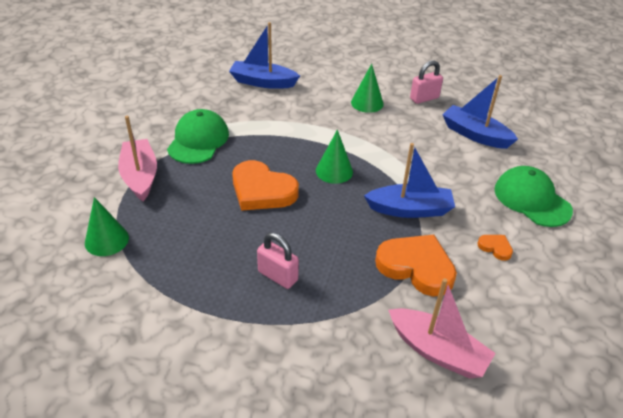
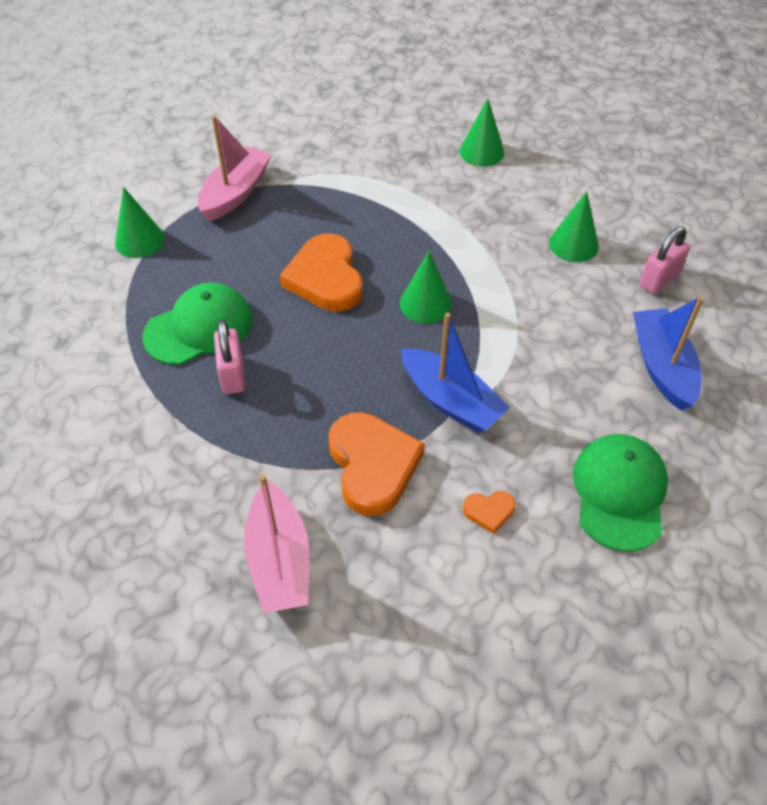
camera: 45 degrees right, 10 degrees up
(198, 140) = (331, 185): green cap -> green cap (199, 328)
(263, 82) = (481, 152): blue boat -> green cone
(424, 98) = (659, 280): pink padlock -> pink padlock turned 60 degrees counterclockwise
(495, 248) = (489, 511): orange heart -> orange heart turned 90 degrees clockwise

